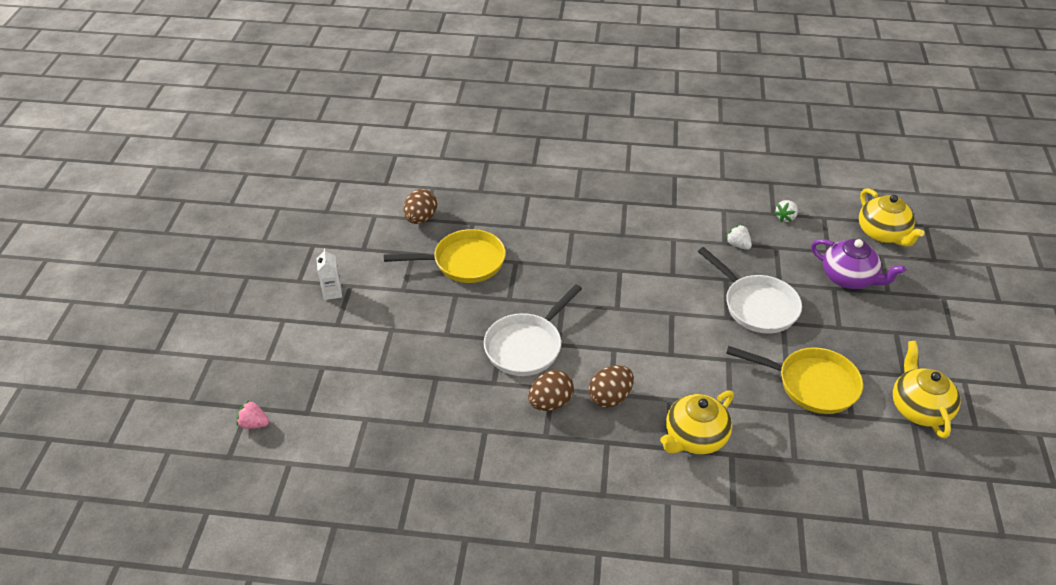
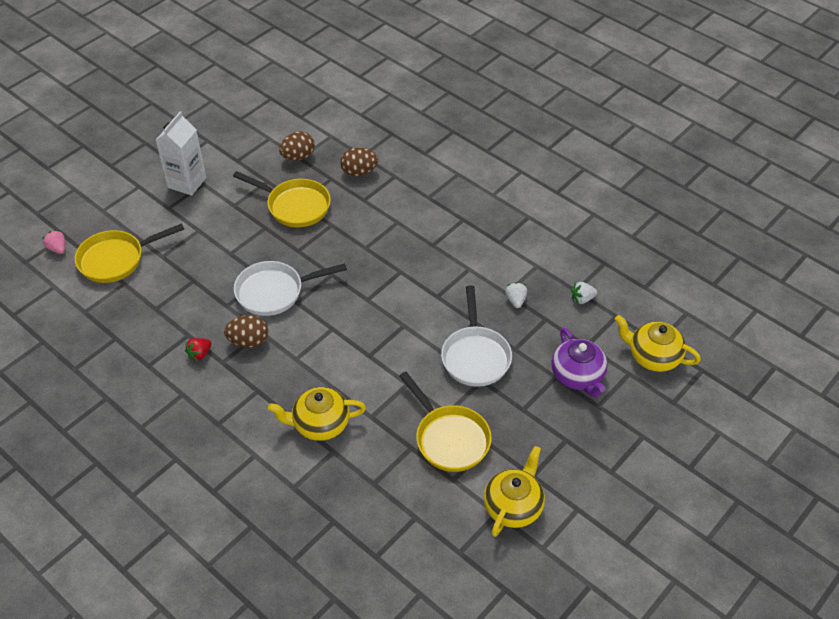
camera: 35 degrees right, 5 degrees up
(332, 292) = (187, 182): white carton -> white carton, size x1.85
(332, 400) = (116, 259): none -> yellow pan
(516, 441) = (199, 354): none -> red strawberry
(610, 397) = (292, 361): brown egg -> brown egg (359, 172)
(883, 233) = (653, 356): yellow teapot -> yellow teapot turned 105 degrees clockwise

